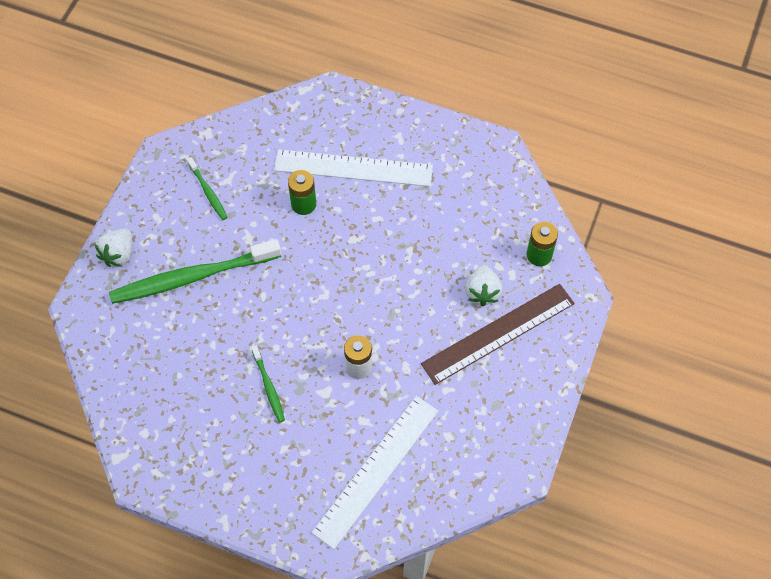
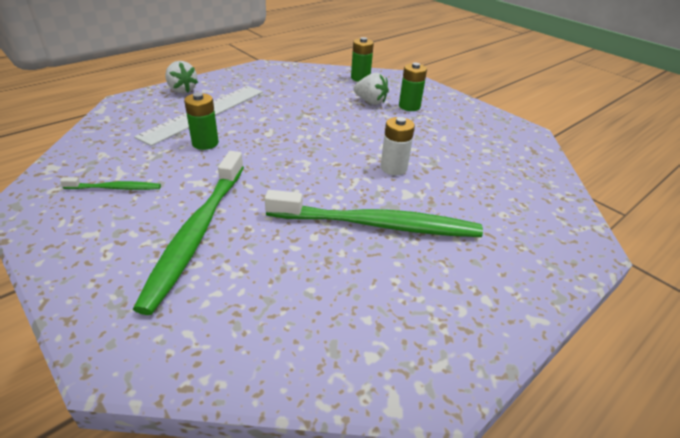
camera: 65 degrees left, 25 degrees down
(118, 254) = (90, 284): white strawberry -> white strawberry (182, 90)
(269, 387) = (378, 225): green toothbrush -> green toothbrush, size x2.18
(376, 470) = (506, 192): white ruler -> none
(498, 333) = (409, 106): brown ruler -> green battery

